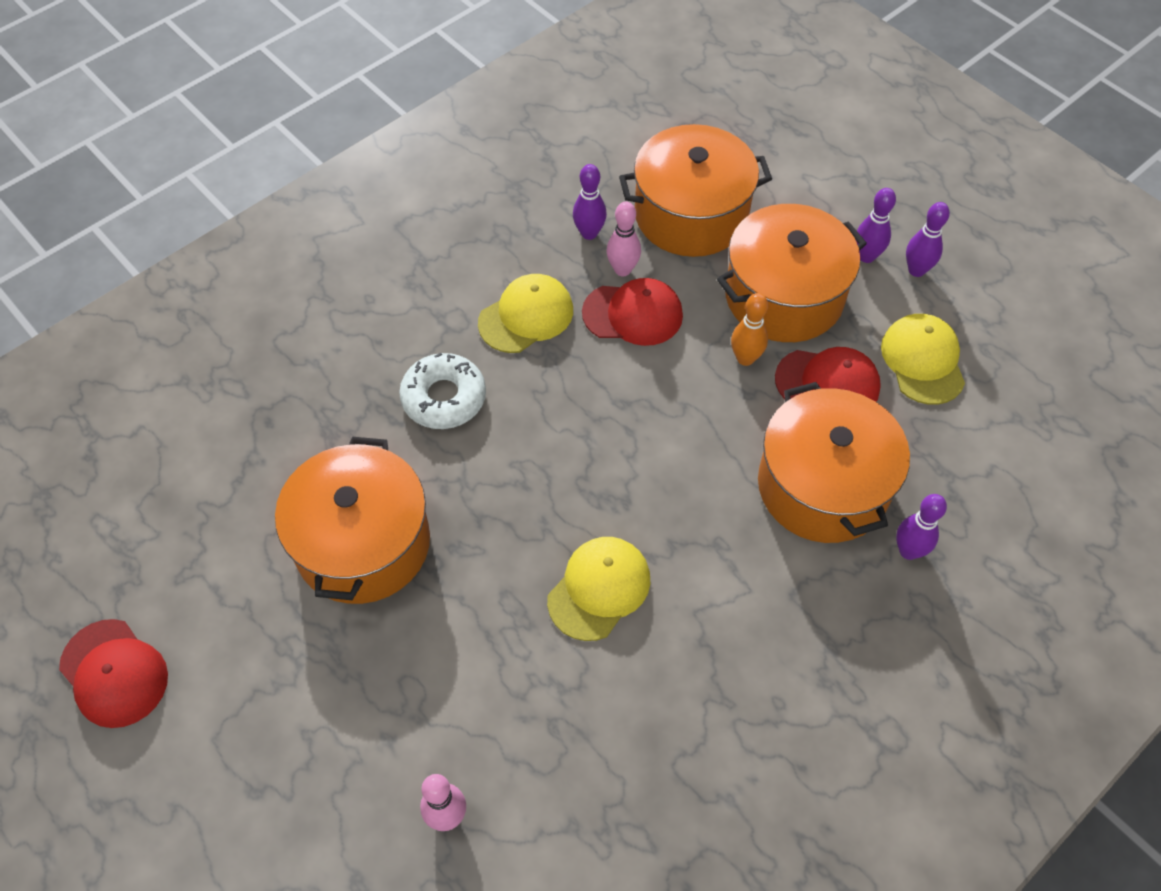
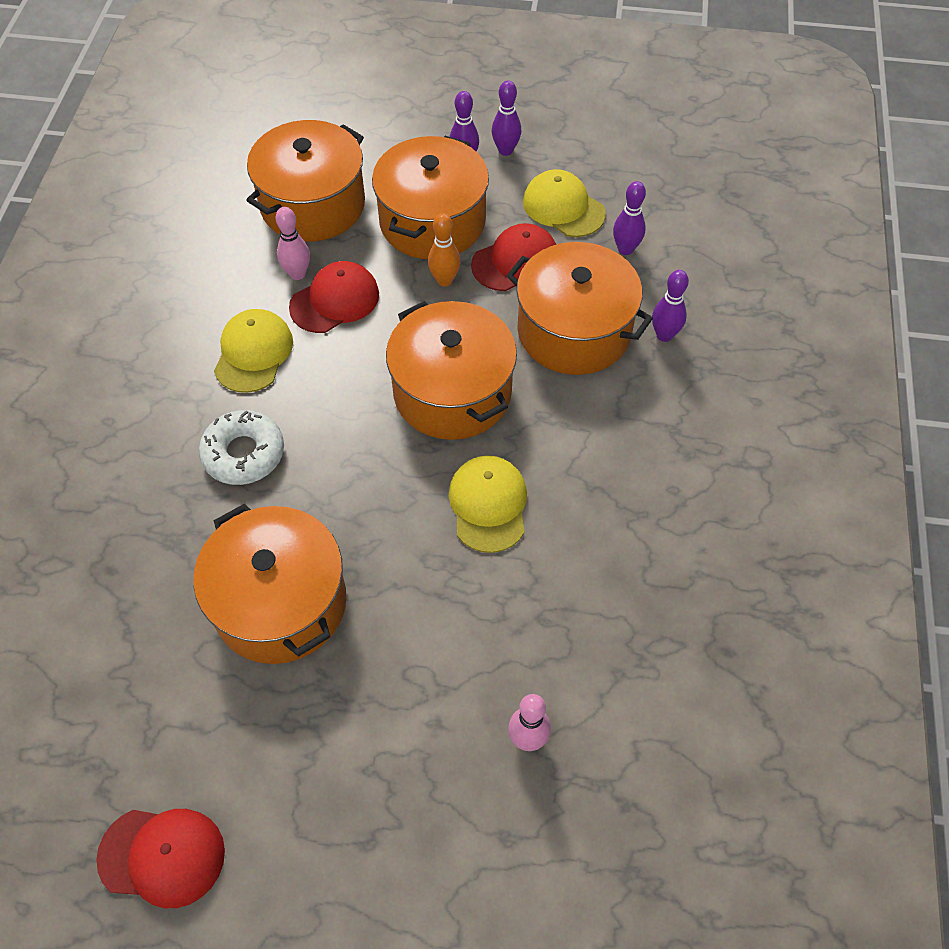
camera: 40 degrees left, 0 degrees up
(589, 233) = (246, 263): purple bowling pin -> purple bowling pin (625, 249)
(659, 466) = (452, 392): none -> orange pot

